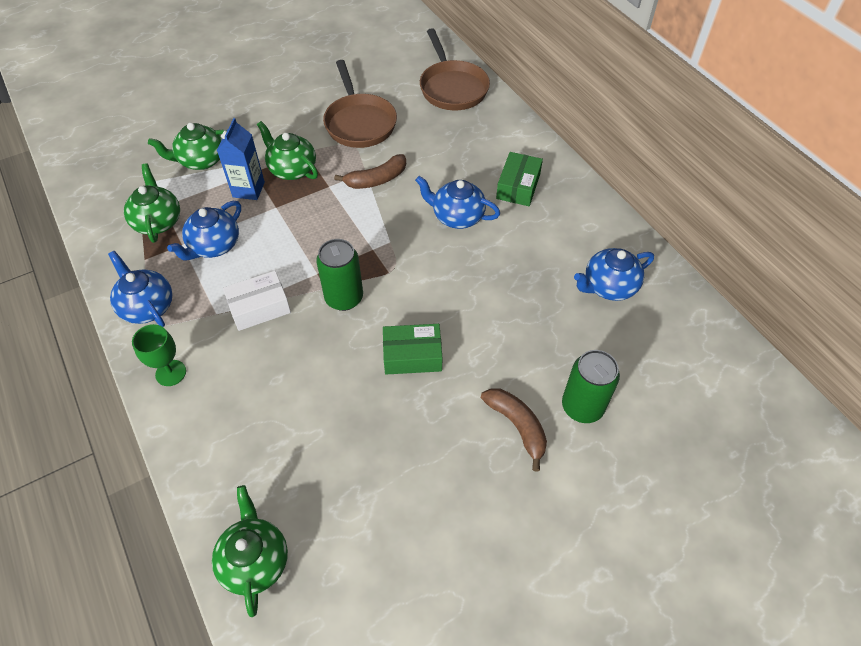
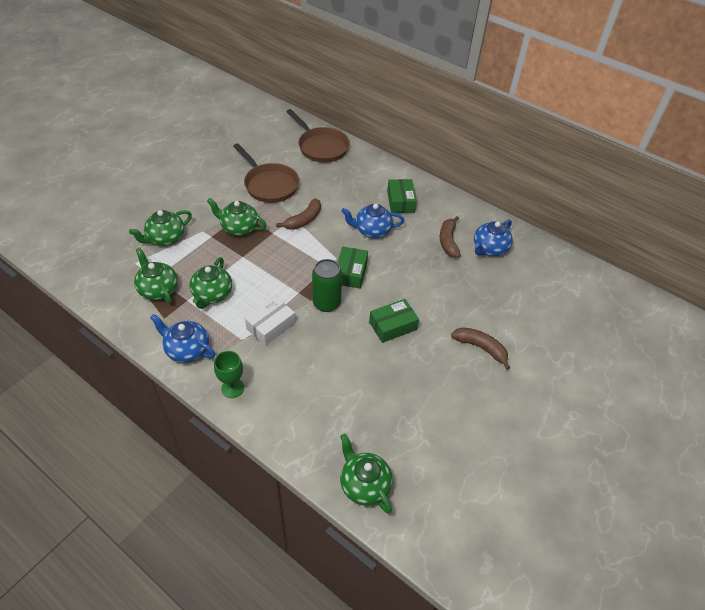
camera: 25 degrees left, 5 degrees down
(214, 246) = (212, 294): blue teapot -> green teapot
(248, 189) = (215, 249): blue carton -> none
(397, 266) = (350, 272): none -> green box
(554, 259) = (448, 241): none -> brown banana
(582, 407) = (512, 324): green can -> none

